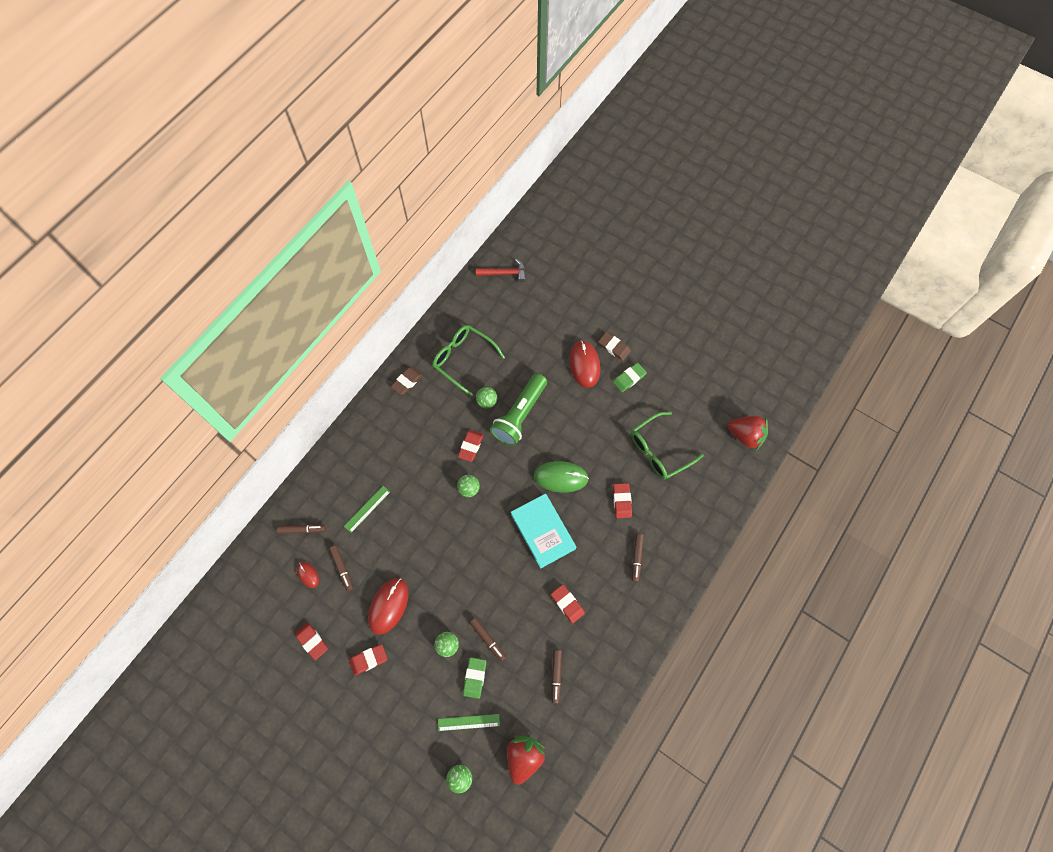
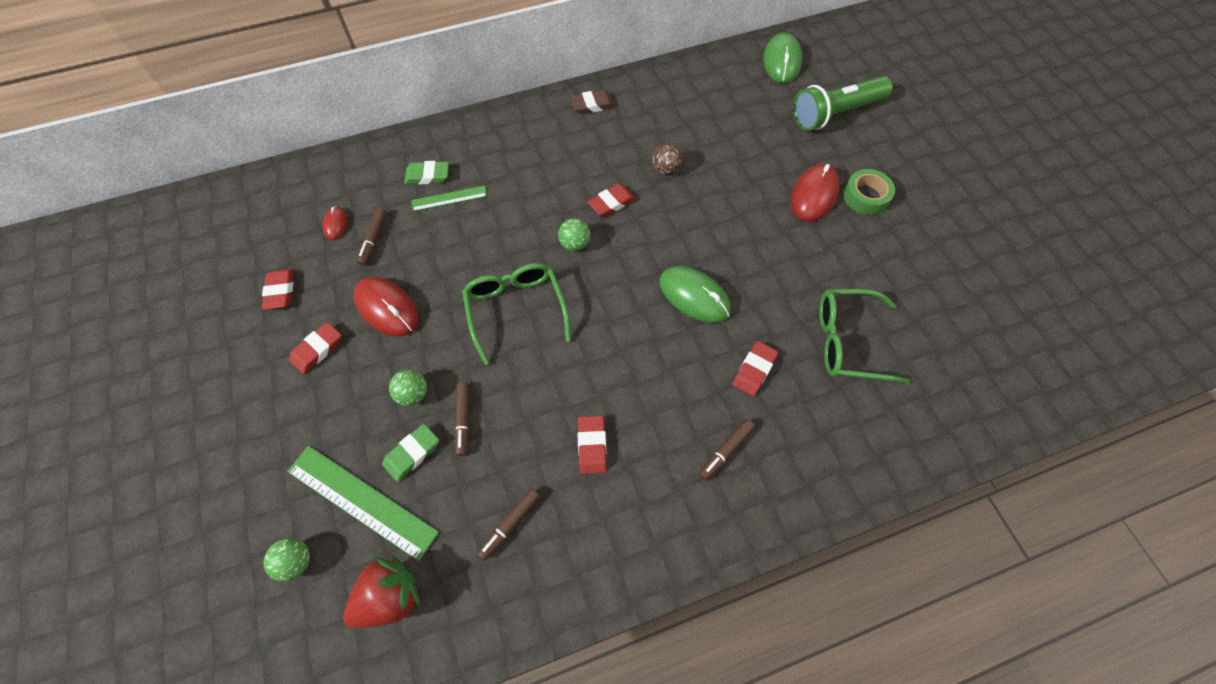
camera: 35 degrees right, 5 degrees down
(302, 530) = (368, 179): brown marker -> none
(368, 660) = (317, 350): red eraser -> red eraser turned 60 degrees counterclockwise
(388, 606) = (387, 308): red mouse -> red mouse turned 75 degrees clockwise
(463, 359) = (671, 116): green glasses -> green glasses (516, 310)
(468, 722) = (361, 501): green ruler -> green ruler, size x1.80
(487, 401) = (665, 169): green ball -> brown ball
(504, 273) = (781, 61): red hammer -> green mouse
(520, 415) = (694, 203): green flashlight -> green flashlight (835, 113)
(543, 531) = (626, 342): turquoise book -> none
(614, 347) = (865, 196): brown eraser -> green tape
(629, 378) = (863, 239): green eraser -> green eraser (427, 176)
(745, 436) = (990, 396): red strawberry -> none

